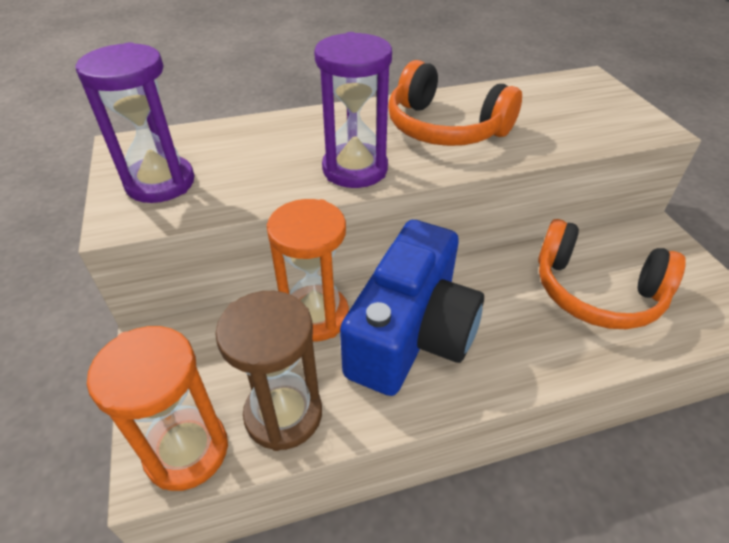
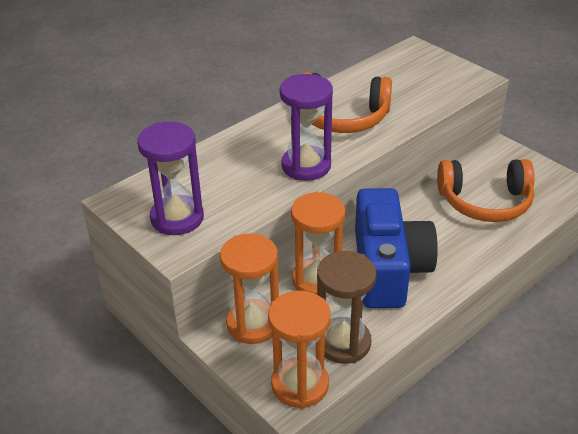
camera: 25 degrees left, 5 degrees down
(203, 342) = (253, 324): none -> orange hourglass

